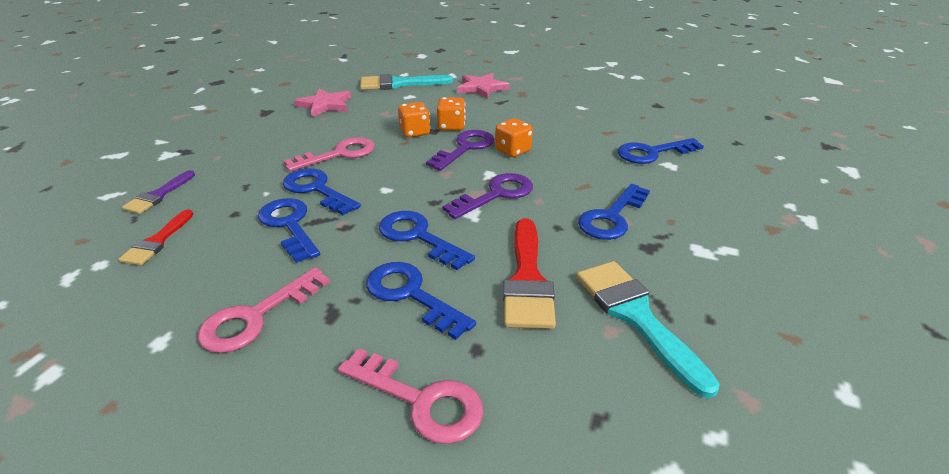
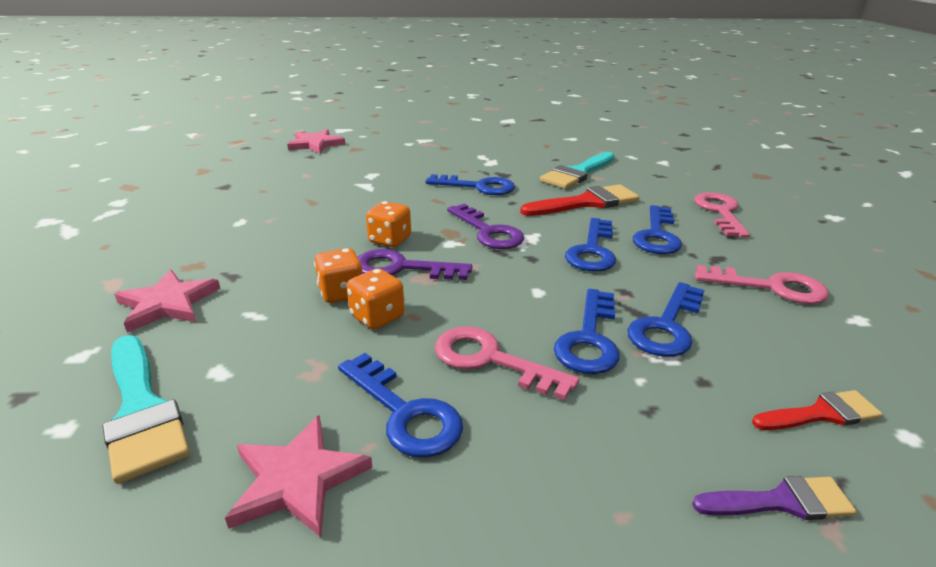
camera: 115 degrees left, 5 degrees down
(496, 194) = (488, 232): purple key -> purple key turned 150 degrees counterclockwise
(652, 153) = (352, 181): blue key -> blue key (405, 413)
(781, 149) = (315, 144): none -> pink star

